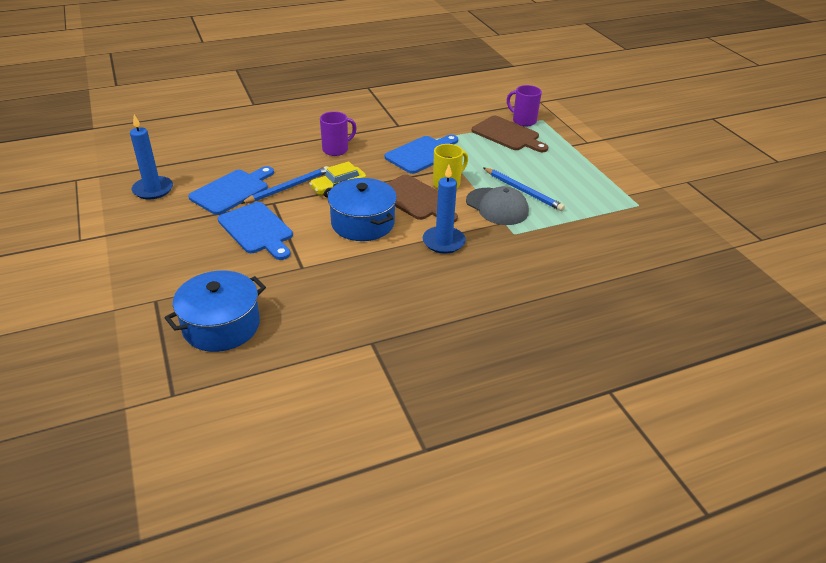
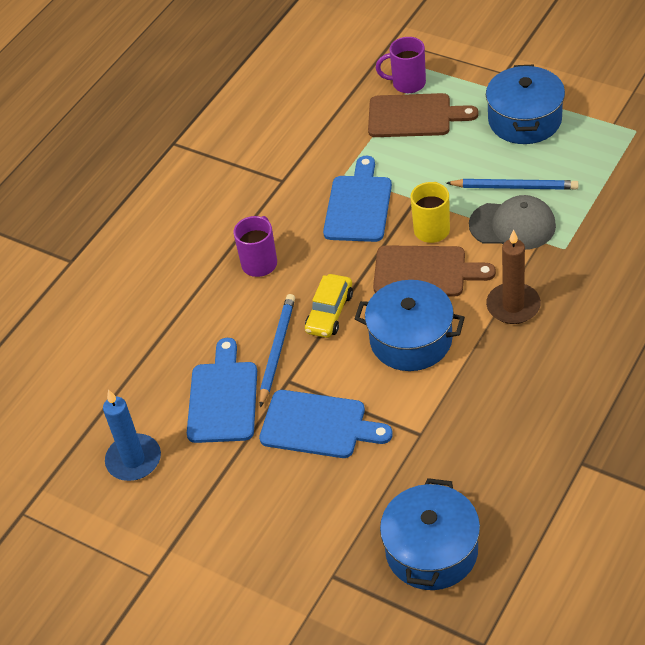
camera: 30 degrees left, 10 degrees up
(443, 242) = (513, 306): blue candle -> brown candle
(571, 166) = (524, 120): none -> blue pot

